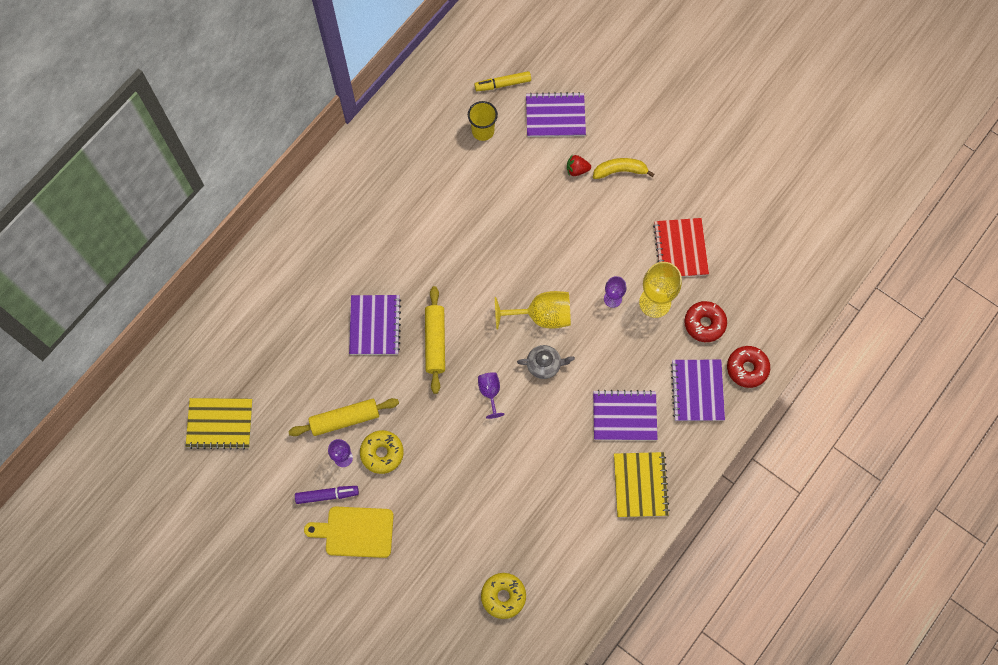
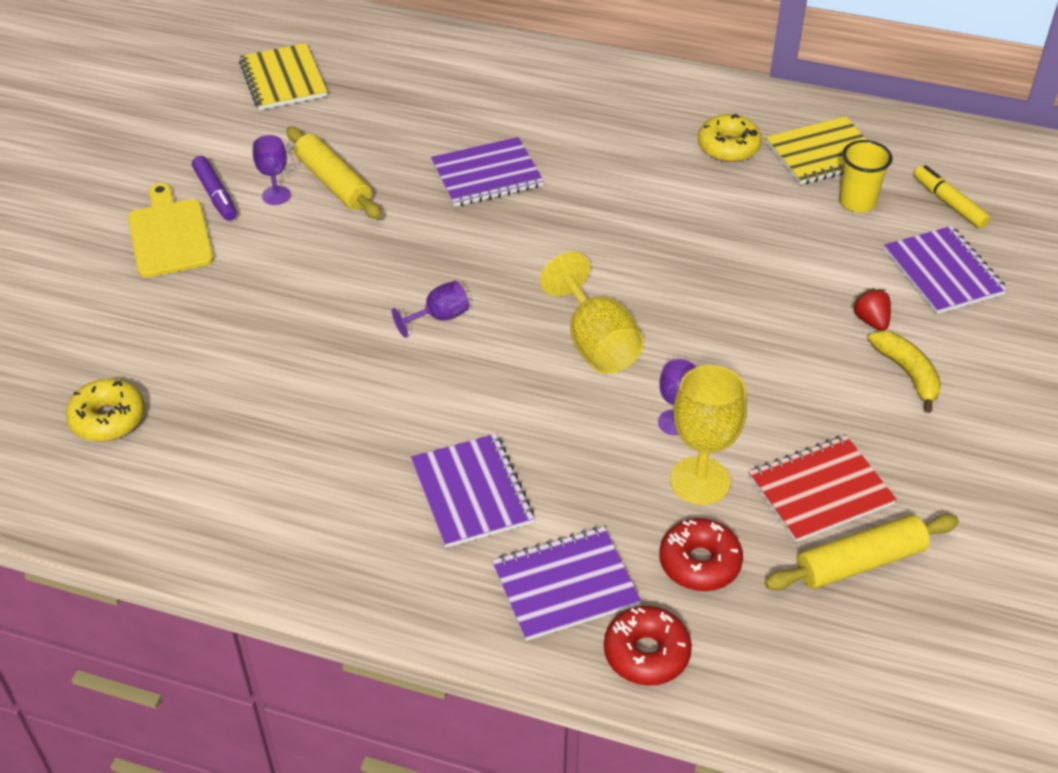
camera: 70 degrees right, 25 degrees down
(382, 453) = (297, 230): yellow donut -> yellow donut (728, 147)
(435, 342) = (492, 239): yellow rolling pin -> yellow rolling pin (860, 562)
(544, 364) = (515, 367): grey teapot -> none
(640, 485) = (354, 547): yellow notebook -> yellow notebook (822, 153)

